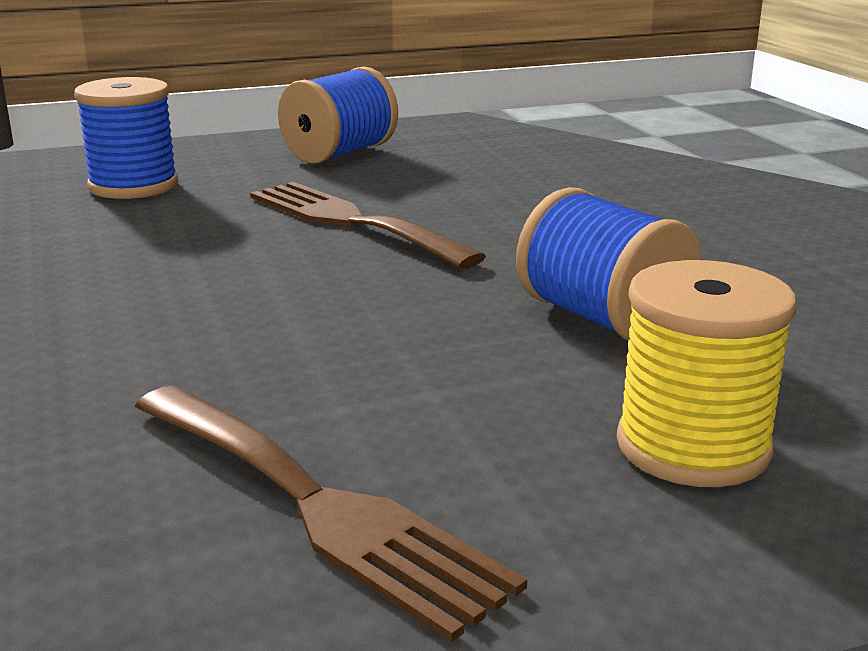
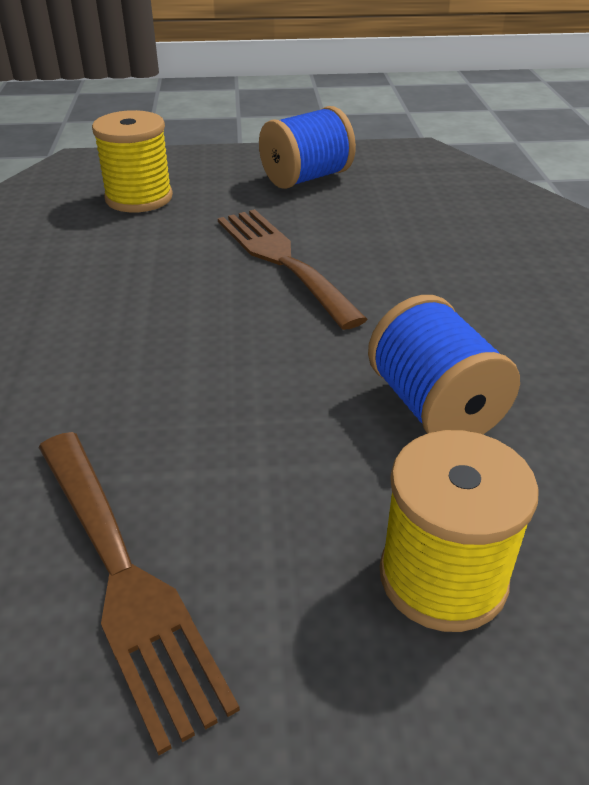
camera: 15 degrees right, 15 degrees up
(133, 186) = (139, 198): blue spool -> yellow spool

